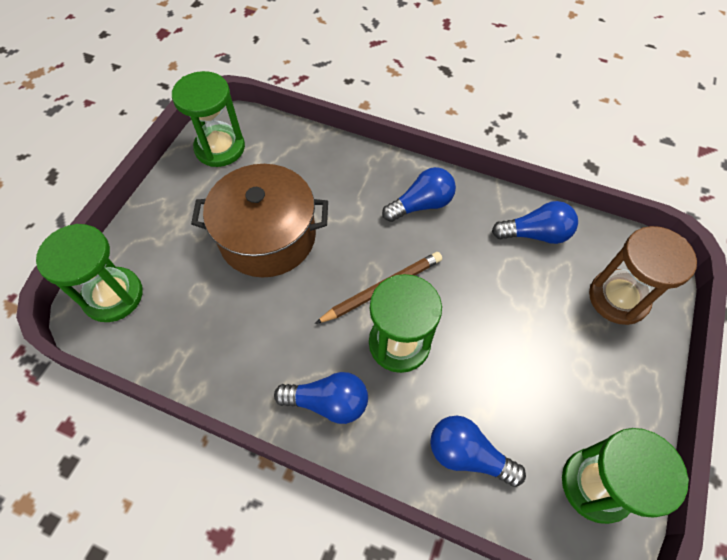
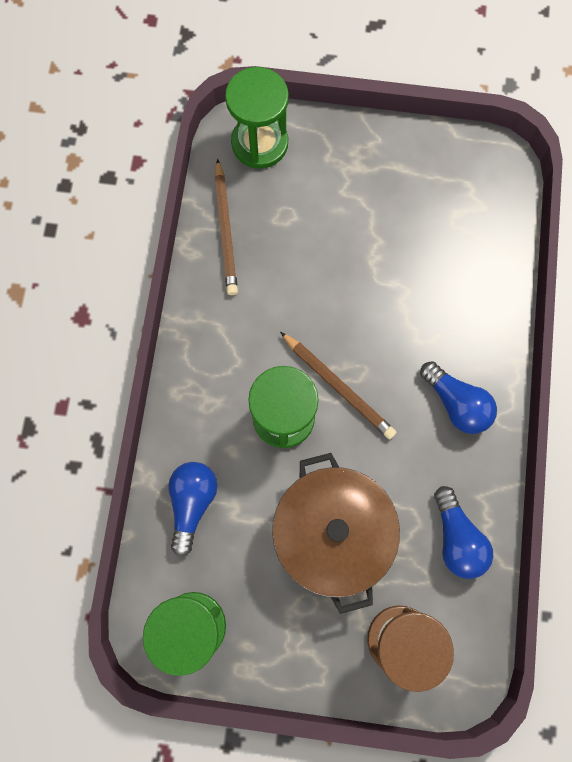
camera: 75 degrees right, 15 degrees up
(189, 350) = (226, 230): none -> brown pencil
(220, 148) = (462, 168): green hourglass -> none
(267, 237) = (365, 256): brown pot -> brown pot (332, 532)
(328, 402) = (209, 367): blue light bulb -> none

